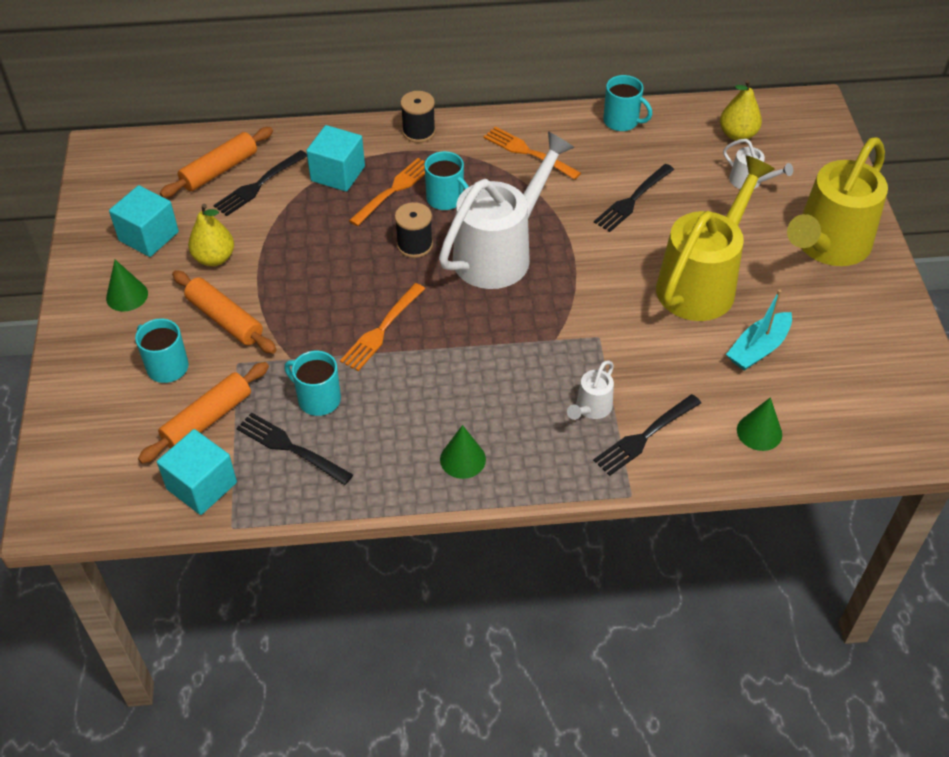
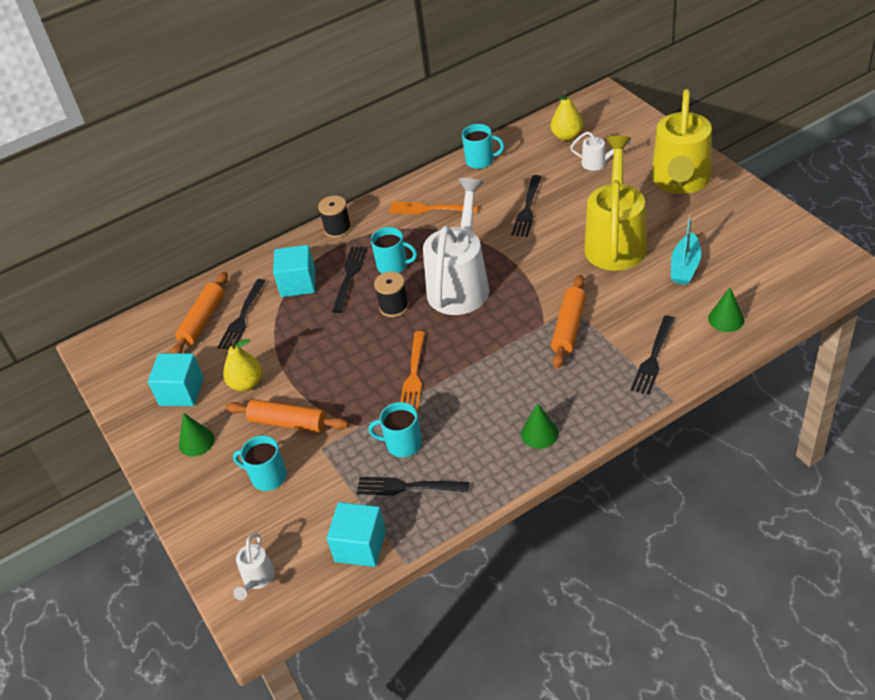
camera: 20 degrees left, 5 degrees down
(207, 419) = (328, 498): orange rolling pin -> orange rolling pin (569, 327)
(394, 190) = (349, 276): orange fork -> black fork
(591, 408) = (603, 357): white watering can -> white watering can (257, 579)

